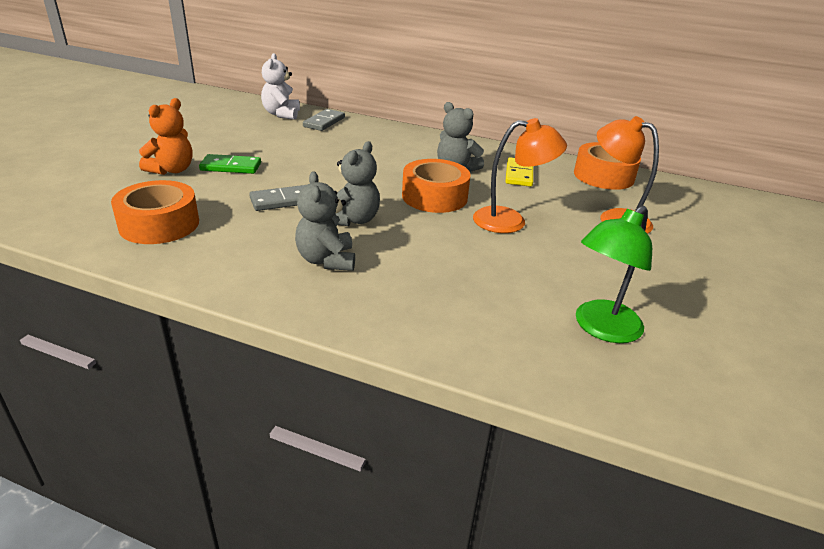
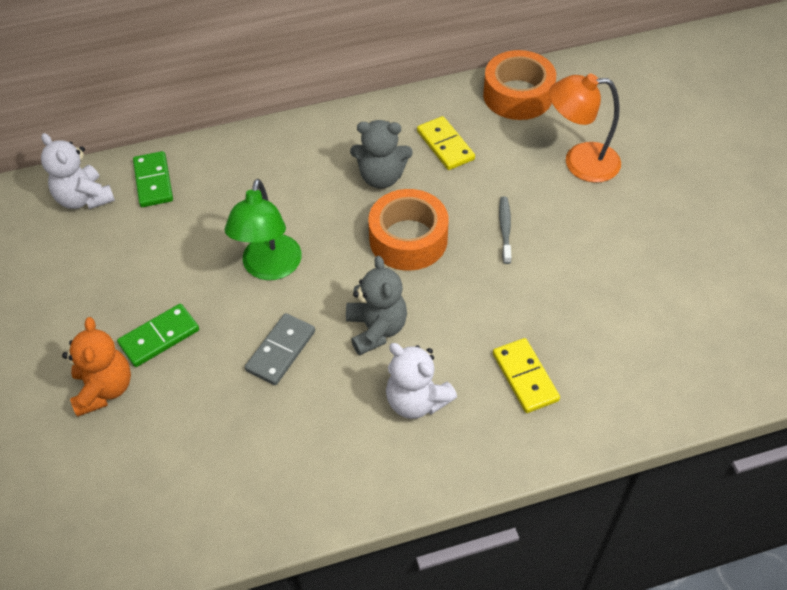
camera: 35 degrees left, 20 degrees up
(159, 224) = (212, 474): orange tape -> none
(324, 122) = (153, 181): grey domino -> green domino
(326, 260) = (416, 401): grey teddy bear -> white teddy bear
(421, 290) = (525, 377): none -> yellow domino
(510, 221) = (505, 229): orange lamp -> grey toothbrush
(601, 328) = (680, 320): green lamp -> green lamp (269, 268)

